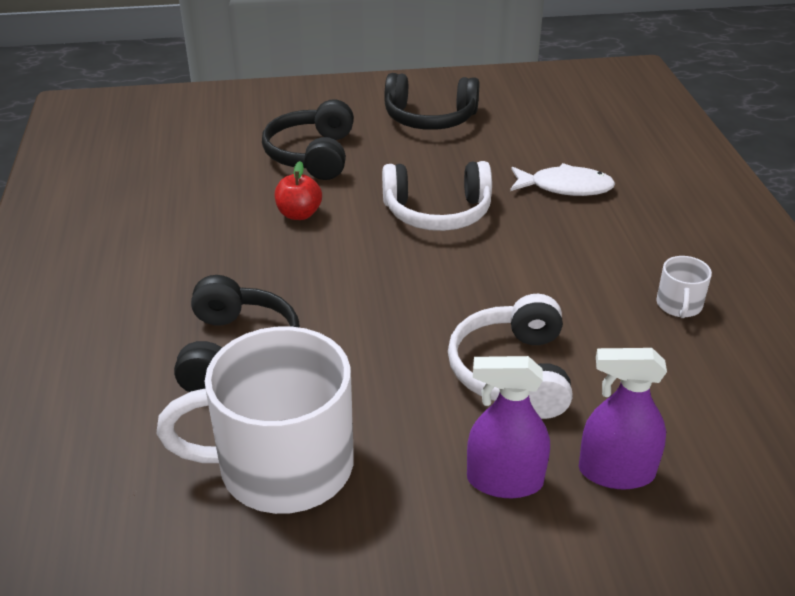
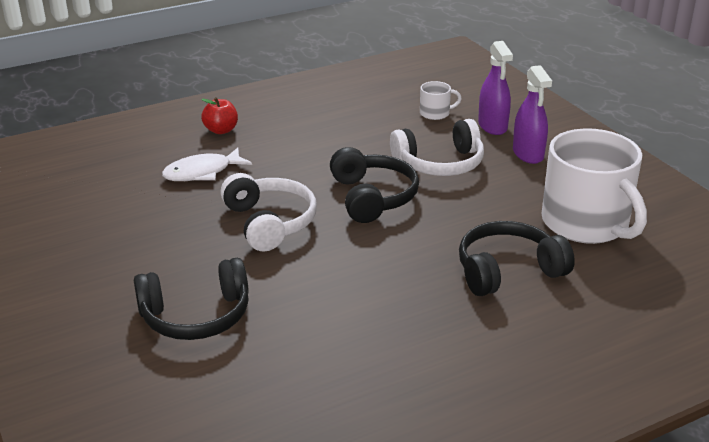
camera: 110 degrees left, 5 degrees down
(299, 214) = (310, 293): red apple -> red apple (221, 130)
(430, 118) = (92, 260): black headphones -> black headphones (373, 197)
(565, 187) = (202, 172): white fish -> white fish turned 105 degrees counterclockwise
(679, 305) = (333, 120): white mug -> white mug (435, 113)

